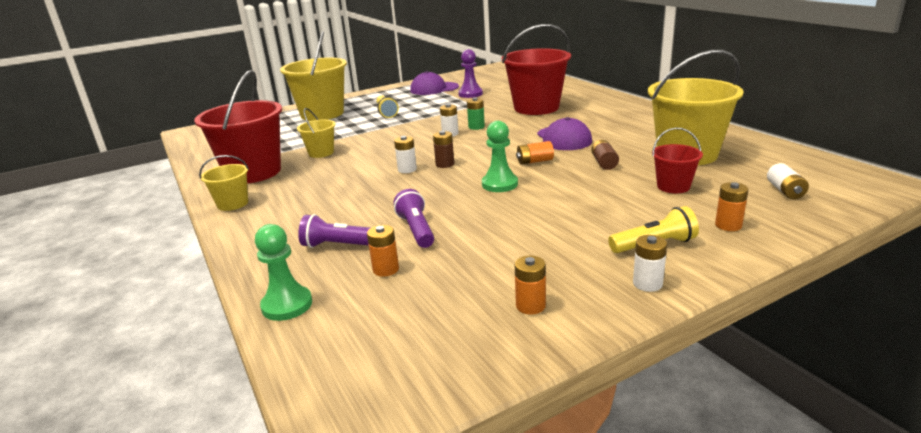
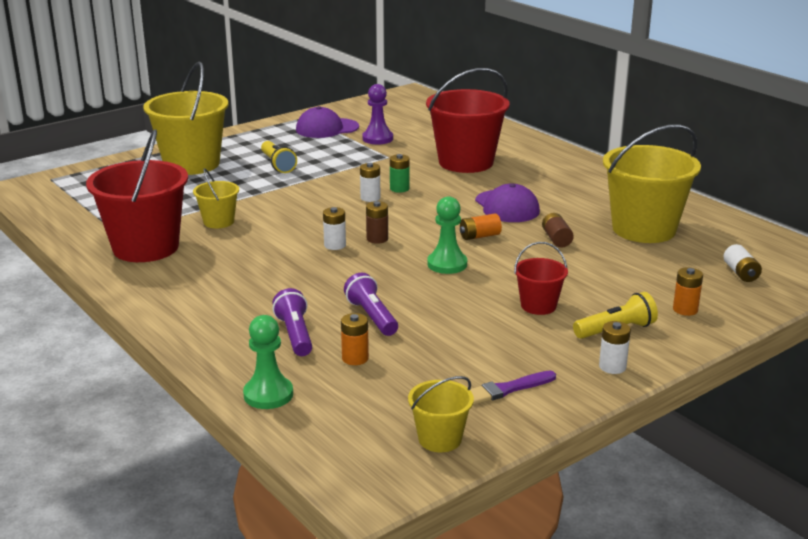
camera: 10 degrees left, 0 degrees up
(232, 204) = (144, 288): yellow bucket -> yellow bucket (440, 439)
(339, 246) = (295, 335): purple flashlight -> purple flashlight turned 75 degrees clockwise
(530, 306) = (508, 389): orange battery -> purple brush
(673, 186) = (631, 267): red bucket -> red bucket (538, 306)

